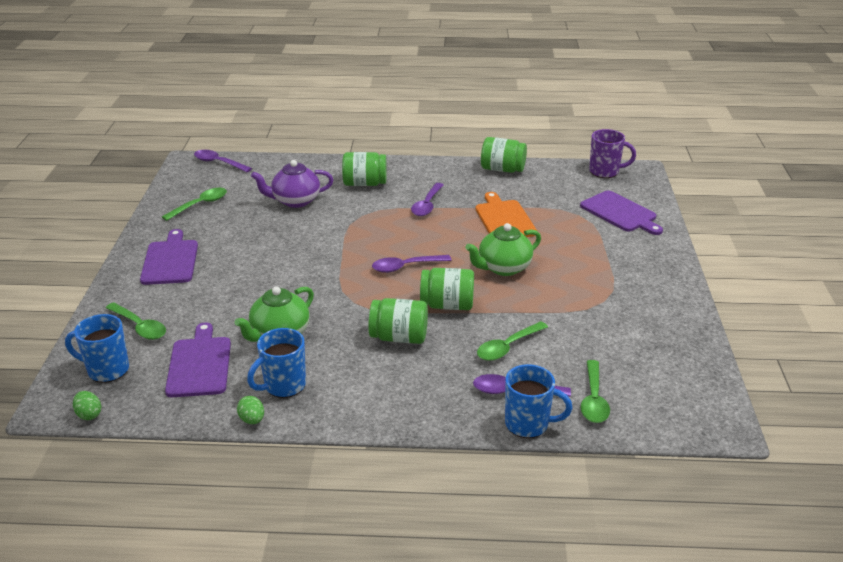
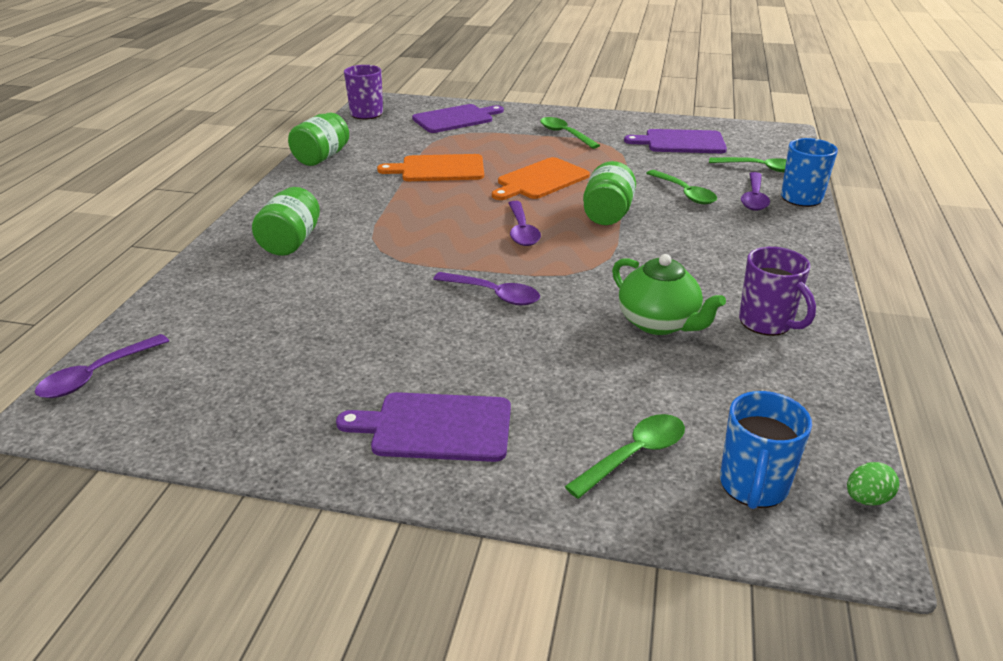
camera: 80 degrees left, 0 degrees up
(199, 364) = (729, 390): purple cutting board -> purple cutting board (681, 142)
(200, 205) = (252, 396): green spoon -> green spoon (564, 134)
(252, 420) = (837, 347): green egg -> none
(284, 386) = (767, 323): blue mug -> purple mug
(295, 201) = (304, 299): purple teapot -> none
(399, 337) = (667, 245): green jar -> none
(427, 205) = (380, 206): purple spoon -> purple spoon (493, 294)
(503, 268) = (540, 180): green teapot -> orange cutting board

